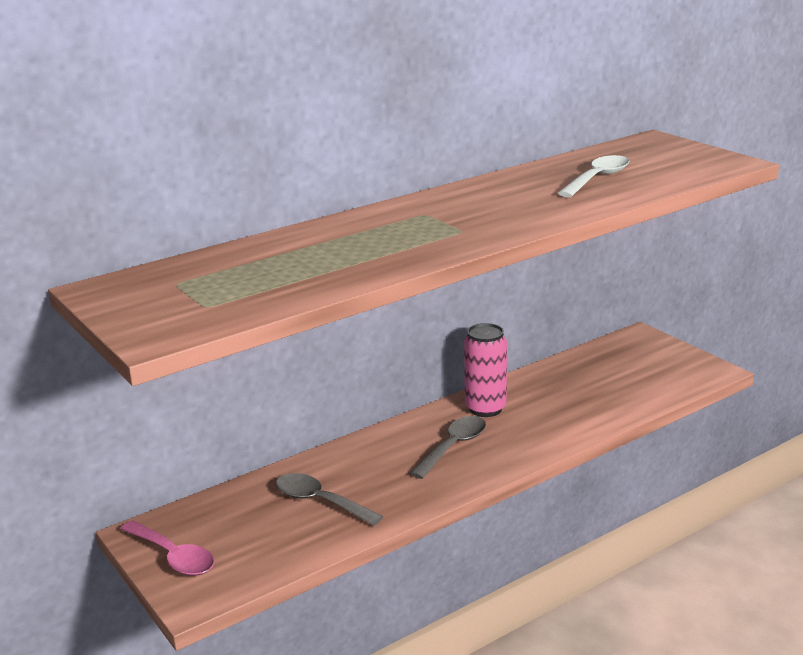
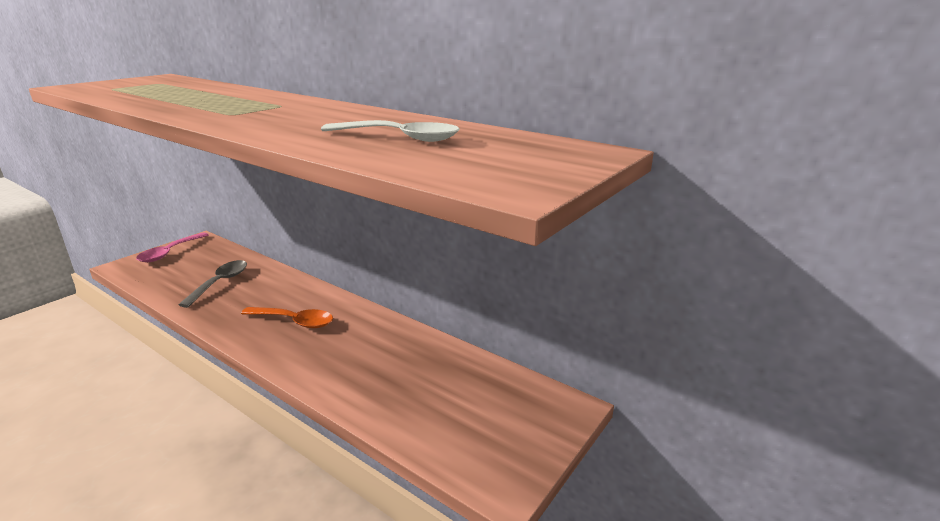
camera: 70 degrees right, 0 degrees up
(453, 447) = (294, 321): grey spoon -> orange spoon
(485, 408) = (363, 327): pink can -> none

